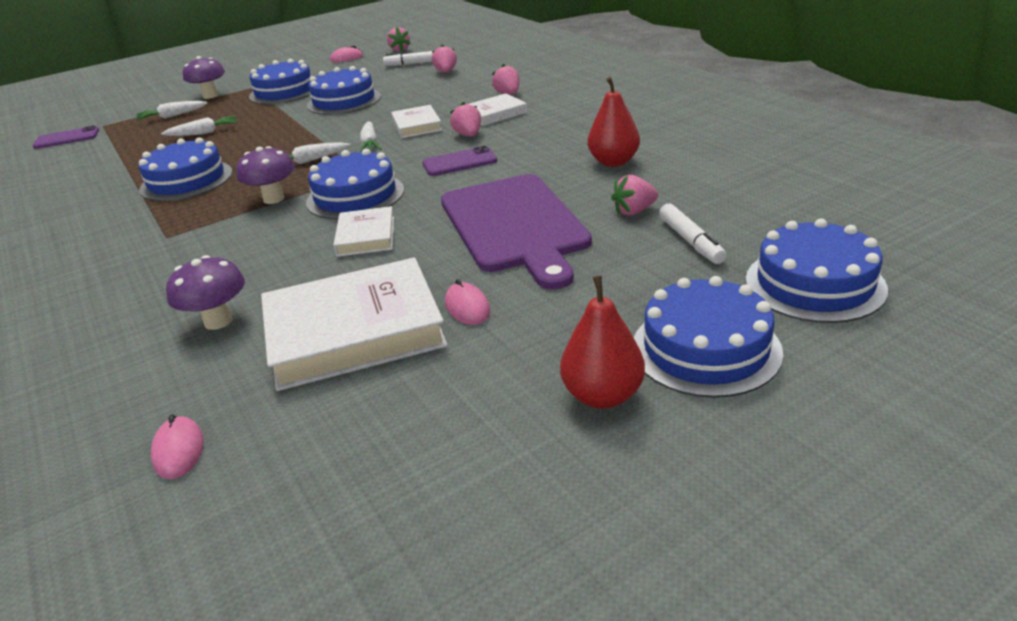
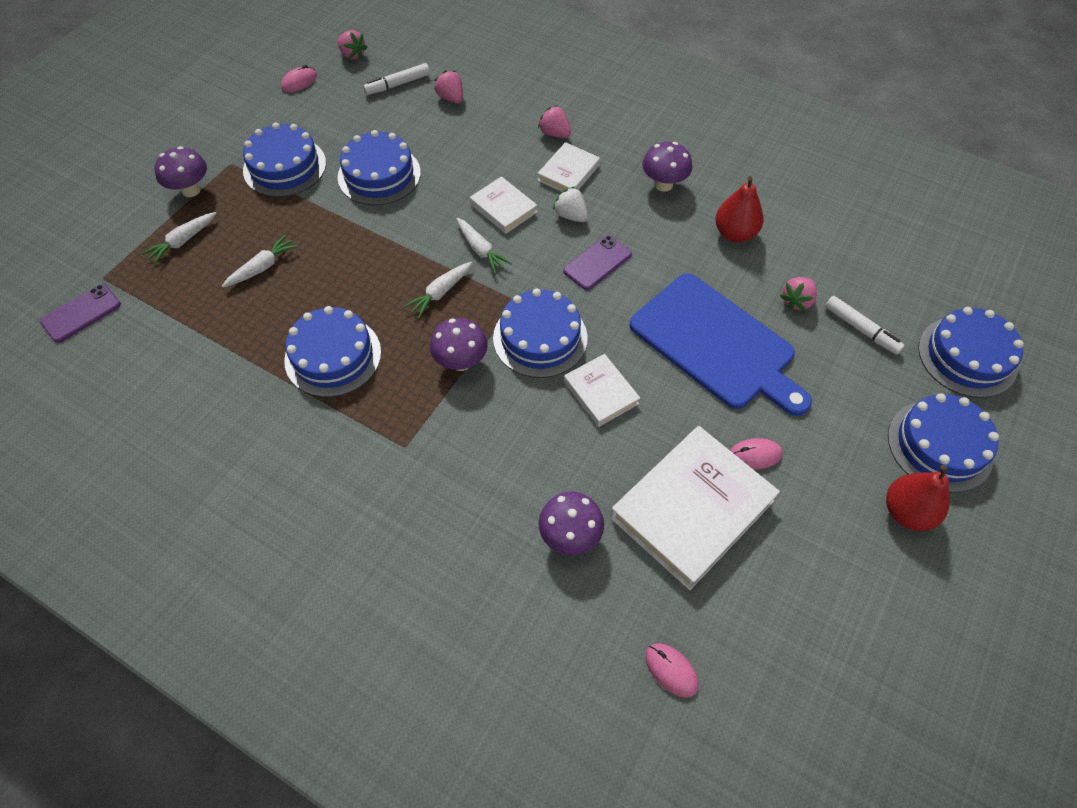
camera: 30 degrees left, 25 degrees up
(467, 307) = (755, 455): pink mouse -> pink mouse turned 45 degrees counterclockwise
(468, 135) = (571, 215): pink strawberry -> white strawberry
(514, 225) = (716, 344): purple cutting board -> blue cutting board
(574, 128) = (663, 184): none -> purple mushroom

